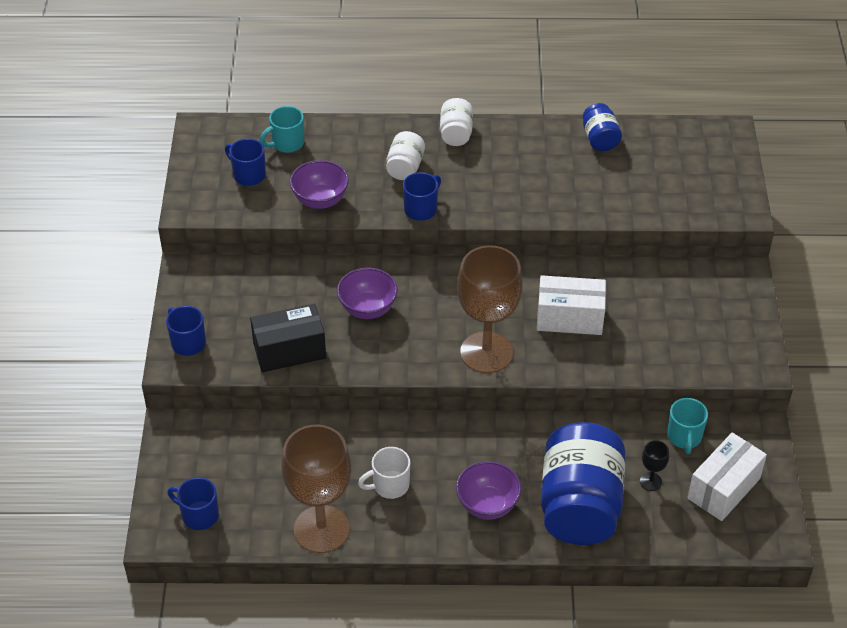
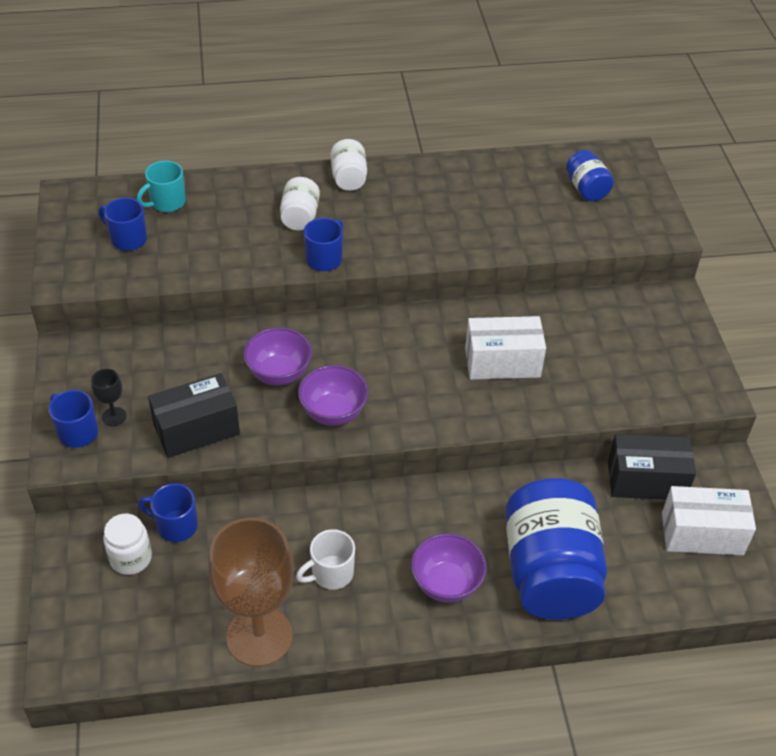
camera: 10 degrees left, 0 degrees up
(199, 515) = (111, 636): blue mug -> blue mug (175, 526)
(222, 454) = (131, 558): none -> white jar
(320, 200) = (211, 259): purple bowl -> purple bowl (333, 412)
(486, 352) = (419, 409): brown goblet -> none
(600, 139) = (501, 171): blue jar -> blue jar (586, 189)
(650, 481) = (621, 535): black goblet -> black goblet (114, 416)
(684, 437) = (646, 480): turquoise mug -> black box
(724, 488) = (702, 534): white box -> white box turned 60 degrees clockwise

